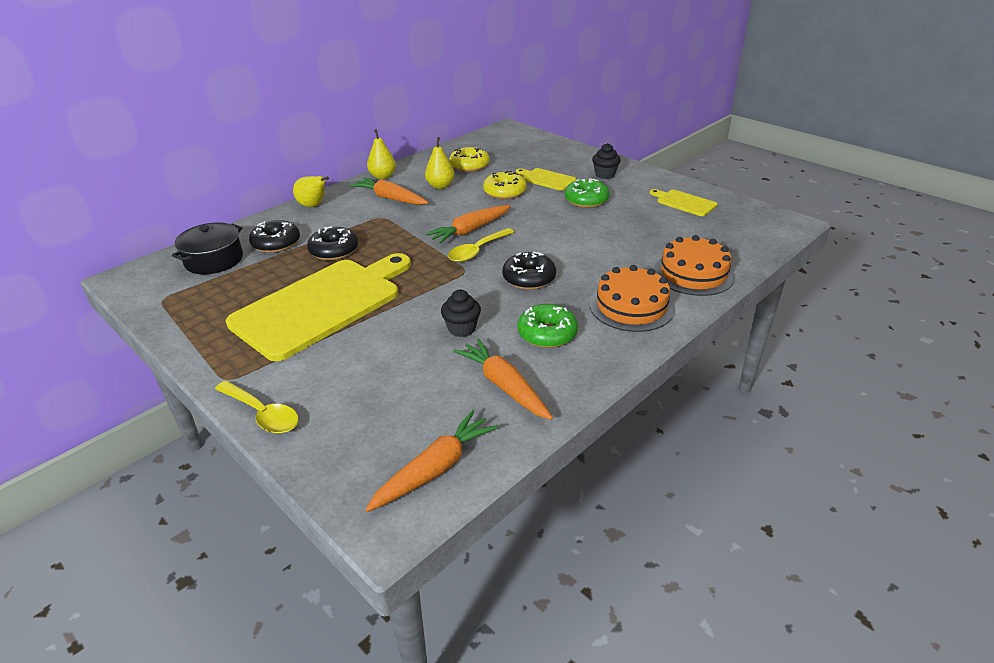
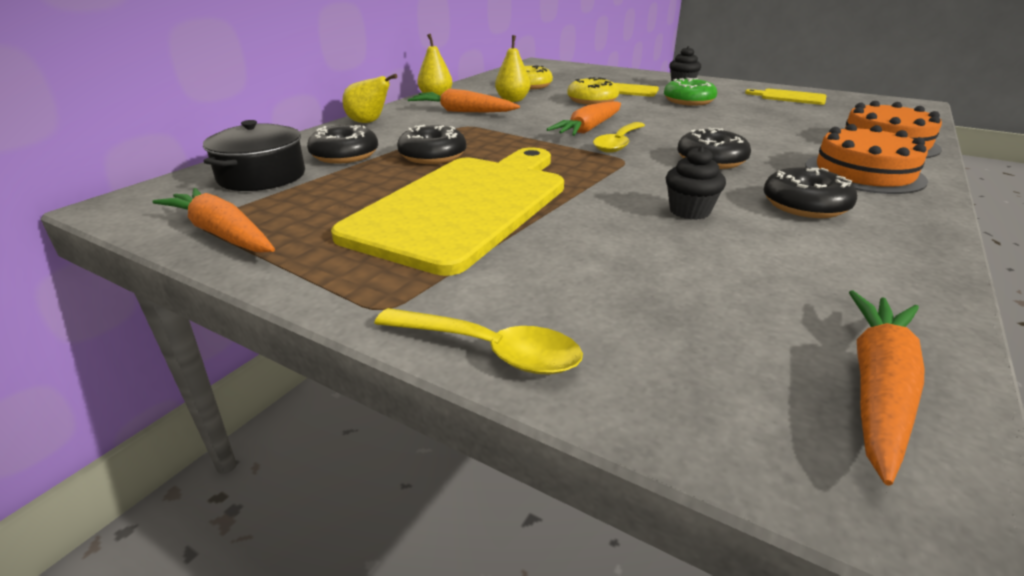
camera: 15 degrees left, 5 degrees down
(504, 386) = (828, 264): orange carrot -> orange carrot (222, 234)
(547, 334) = (805, 205): green donut -> black donut

